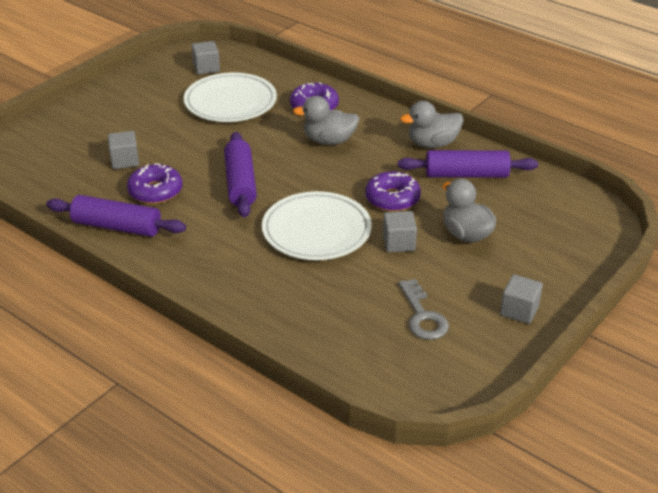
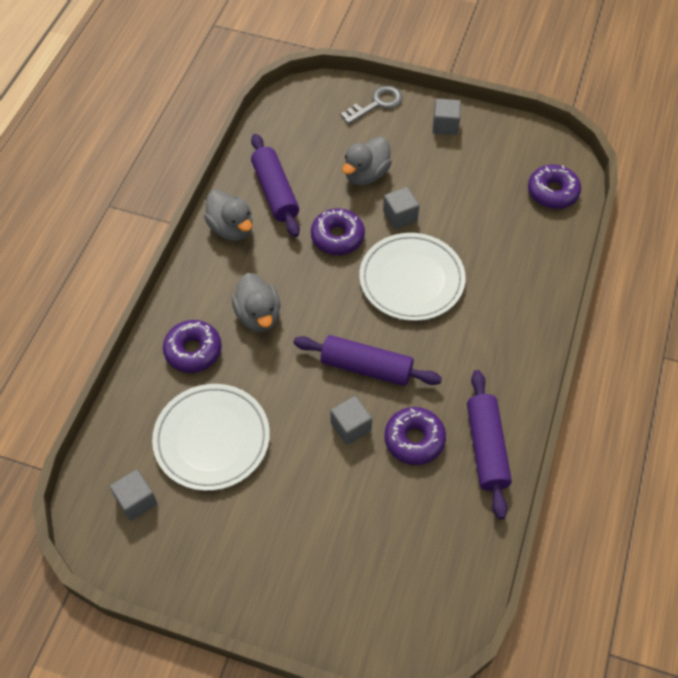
camera: 110 degrees left, 20 degrees up
(125, 161) = (373, 497): grey cube -> grey cube (350, 427)
(241, 183) = (366, 367): purple rolling pin -> purple rolling pin turned 45 degrees clockwise
(378, 367) = (552, 192): none -> purple donut
(423, 316) = (483, 180): grey key -> grey key (376, 104)

